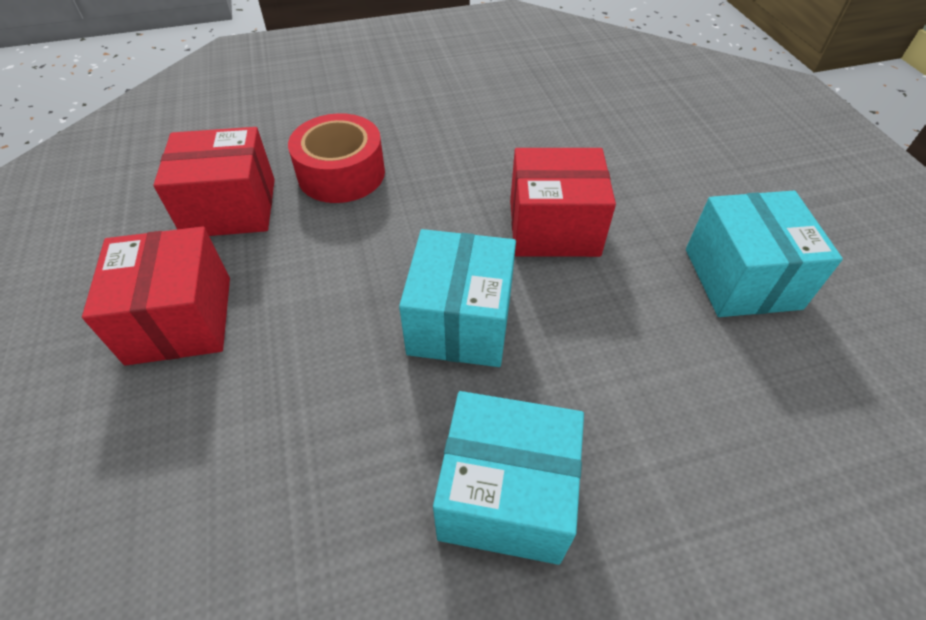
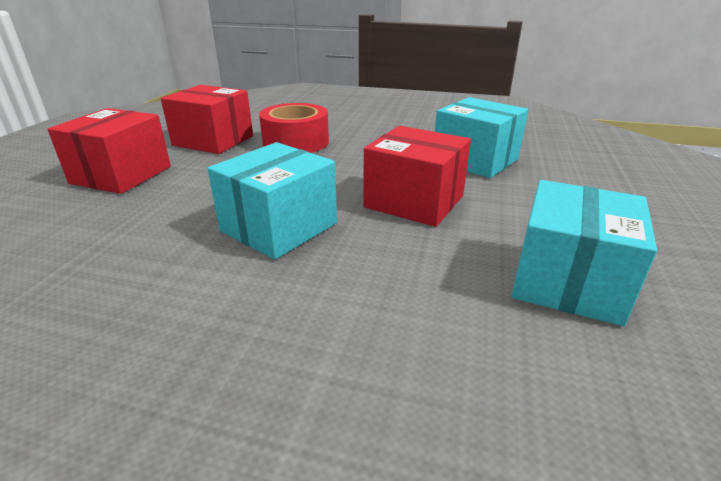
camera: 30 degrees right, 20 degrees down
(506, 495) = (178, 334): turquoise box -> turquoise box (475, 160)

